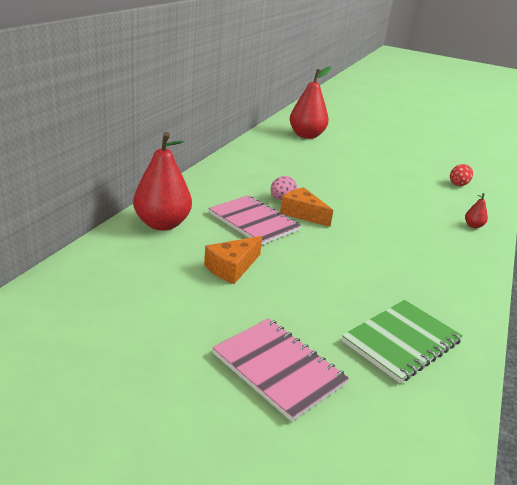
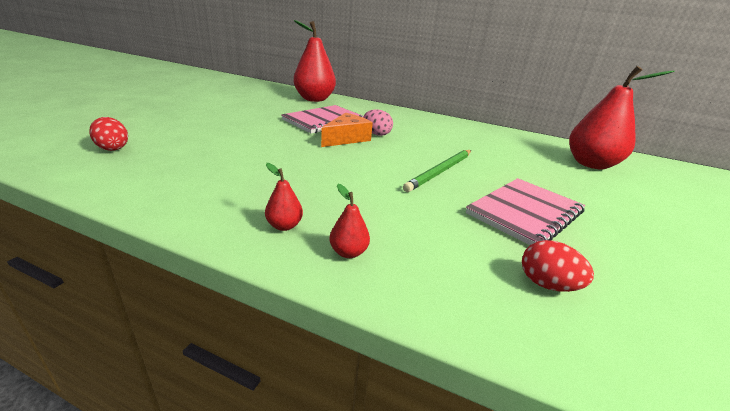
camera: 90 degrees right, 0 degrees up
(232, 267) = (251, 110): orange cheese -> none
(278, 369) = (126, 112): pink notebook -> pink notebook (524, 213)
(351, 185) = (440, 171): none -> green pencil
(401, 341) = (112, 148): green notebook -> red egg
(464, 243) = (284, 226): none -> red pear

